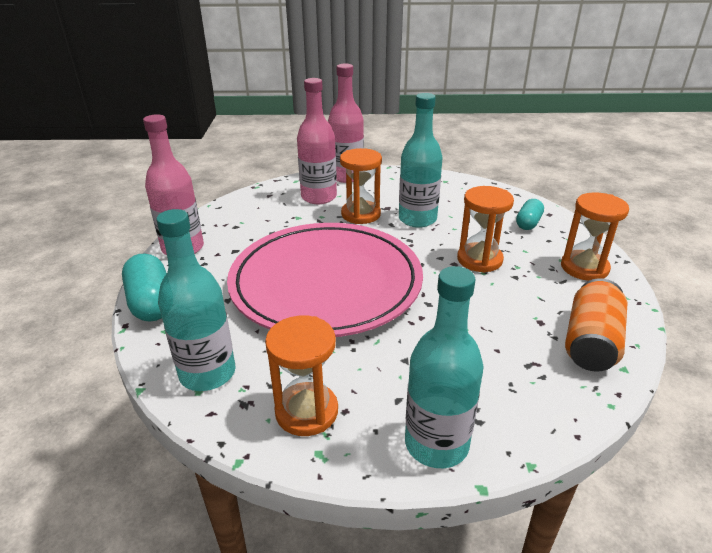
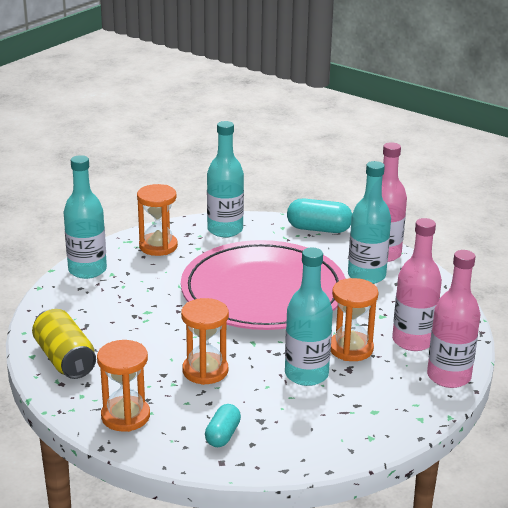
camera: 125 degrees right, 5 degrees down
(236, 243) = (366, 275): none -> turquoise bottle
(528, 223) = (223, 435): turquoise capsule -> turquoise capsule turned 45 degrees clockwise
(590, 342) = (65, 359): orange can -> yellow can

